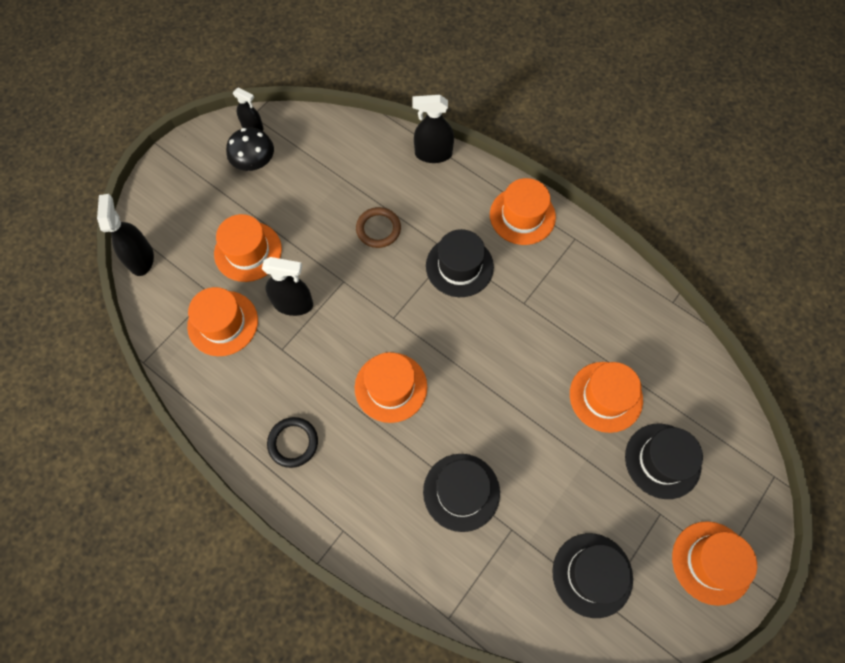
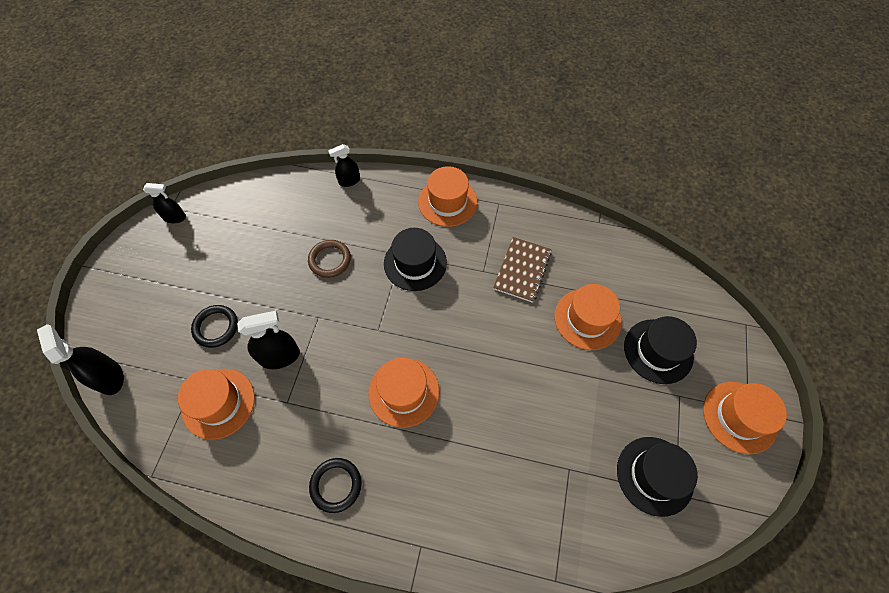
camera: 25 degrees left, 5 degrees down
(248, 251) = (216, 327): orange hat -> black ring
(254, 162) = (189, 247): black mushroom -> none
(433, 154) = (349, 181): black spray bottle -> black spray bottle, size x0.65
(461, 492) = (510, 457): black hat -> none
(564, 319) = (522, 270): none -> brown notebook

